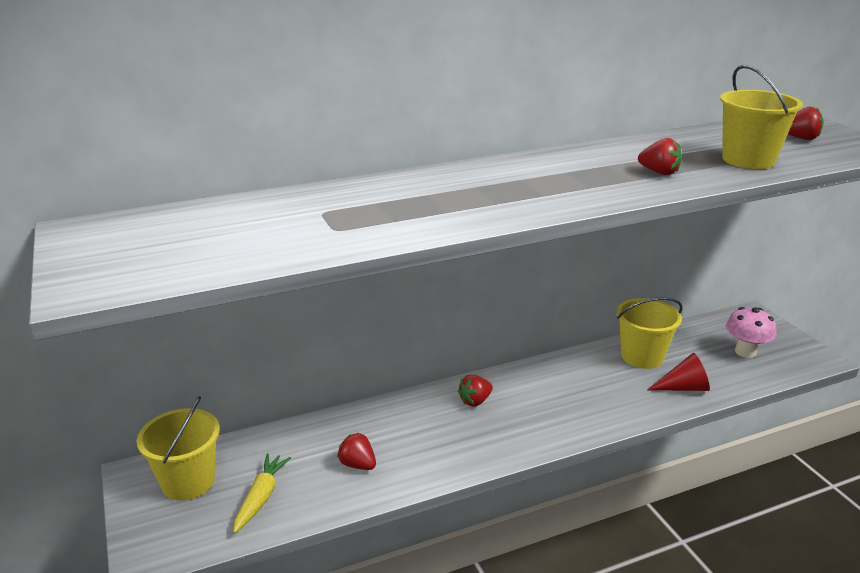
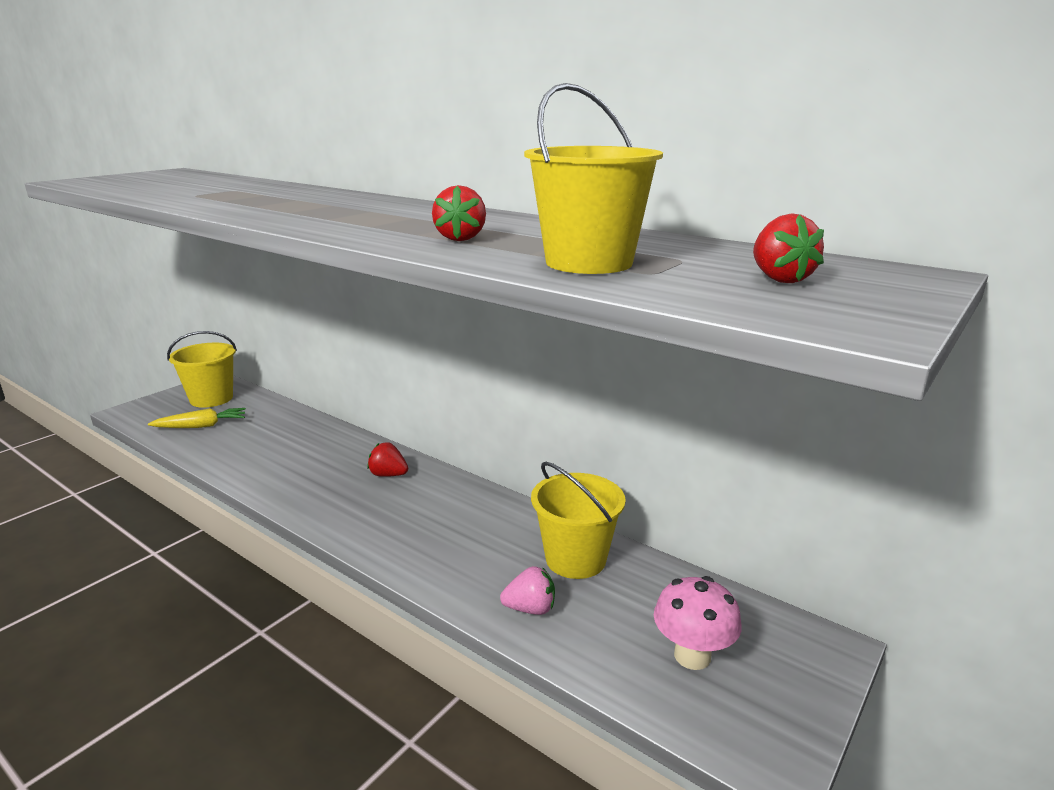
camera: 60 degrees right, 5 degrees down
(358, 465) = (257, 448): red strawberry -> none
(683, 387) = (530, 609): red cone -> pink strawberry

